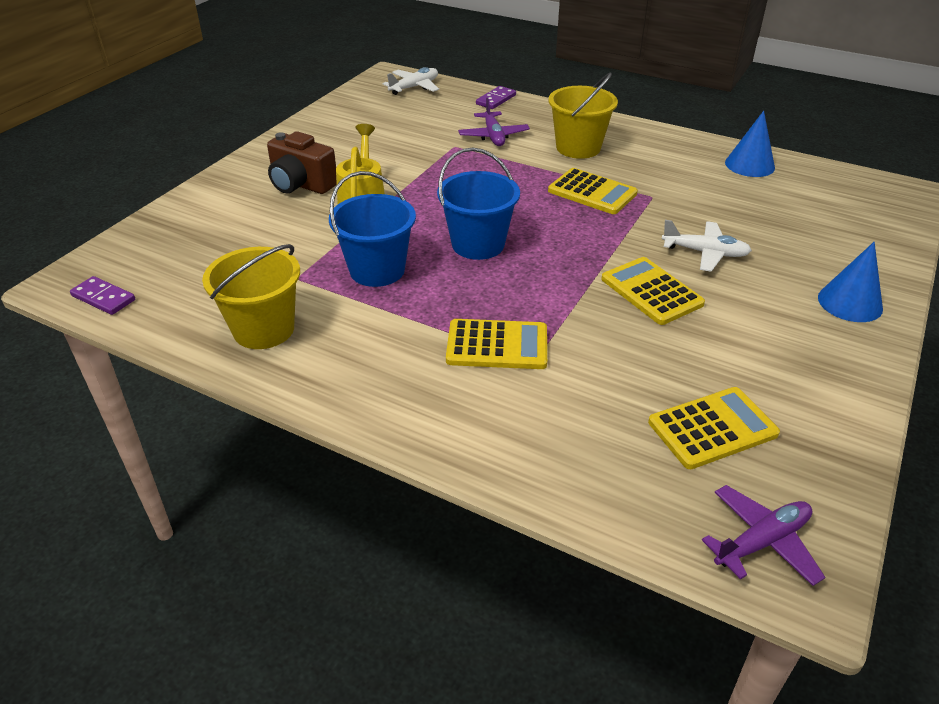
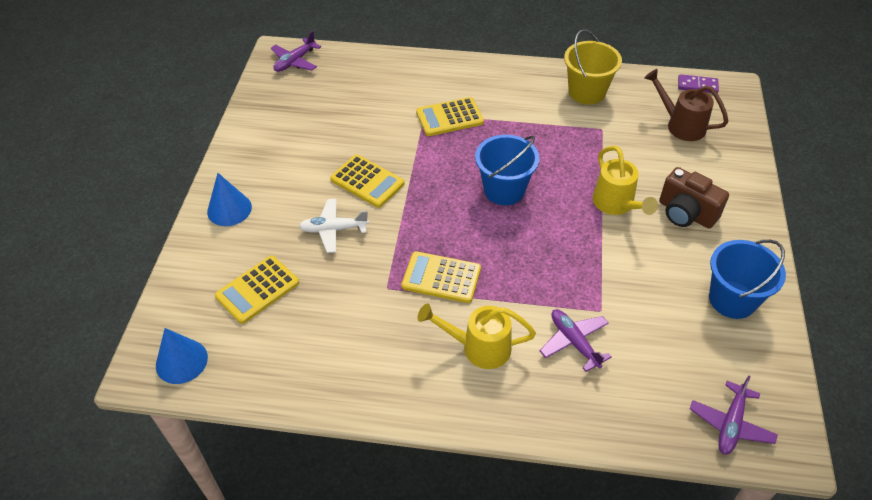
camera: 160 degrees right, 10 degrees up
(195, 258) = (681, 125): none -> brown watering can
(301, 185) = (686, 213): brown camera -> brown camera turned 150 degrees counterclockwise
(377, 270) = (557, 148): blue bucket -> blue bucket (732, 299)
(414, 87) = (730, 424): white plane -> purple plane
(496, 100) = (616, 425): purple domino -> none
(578, 148) = (479, 347): yellow bucket -> yellow watering can
(712, 428) = (319, 102): yellow calculator -> yellow calculator (257, 289)
(749, 165) = (298, 371): blue cone -> blue cone (181, 361)

